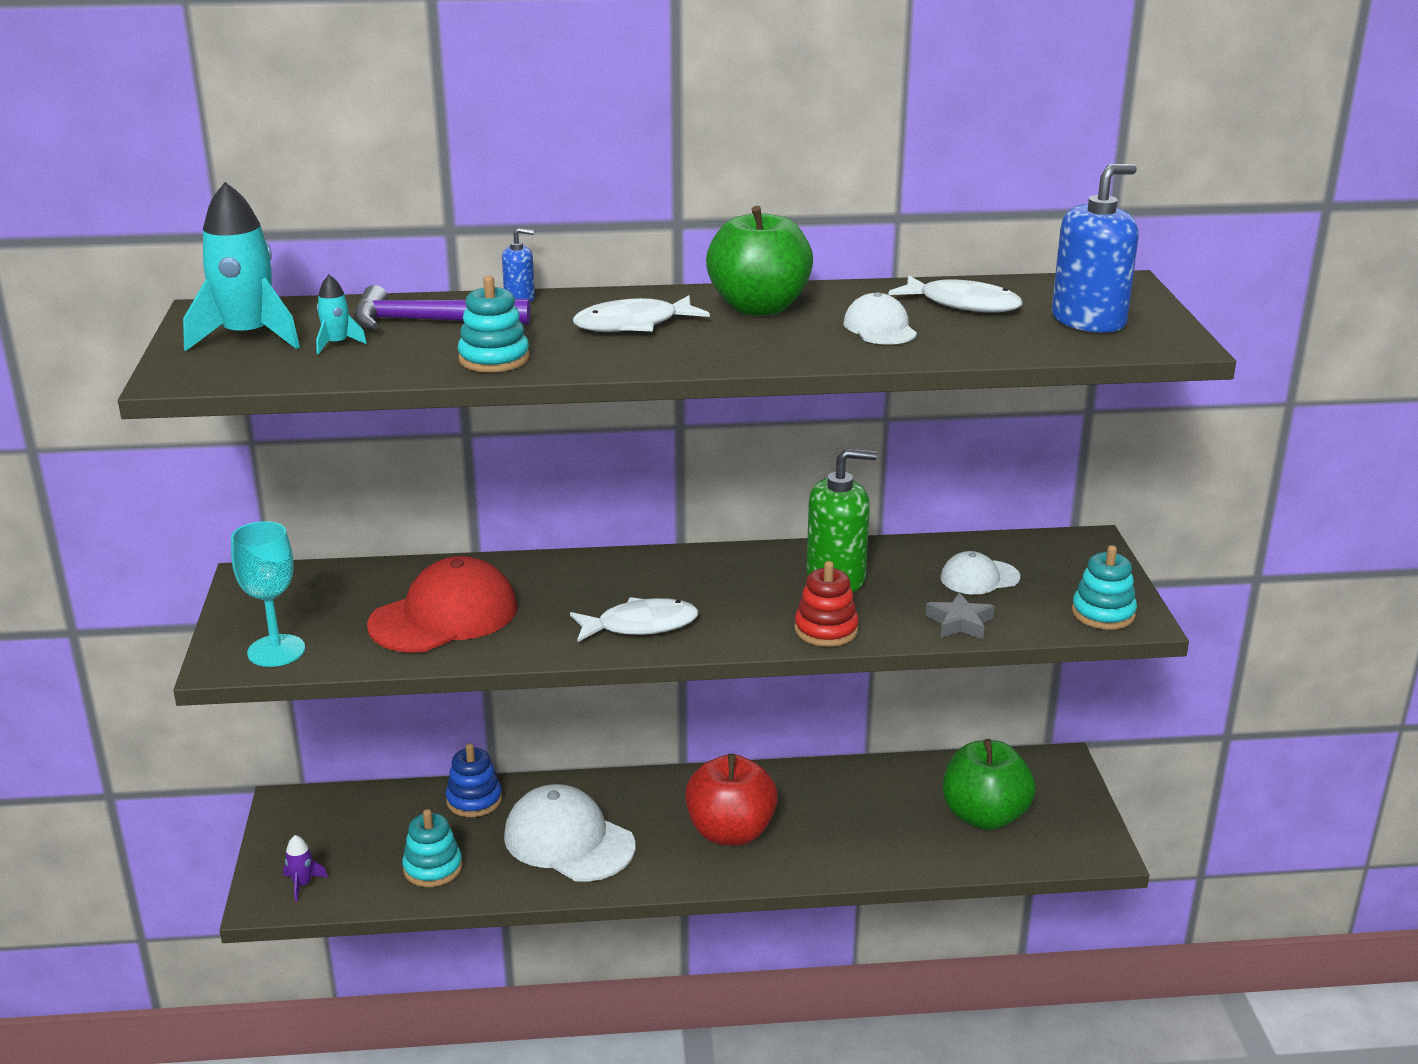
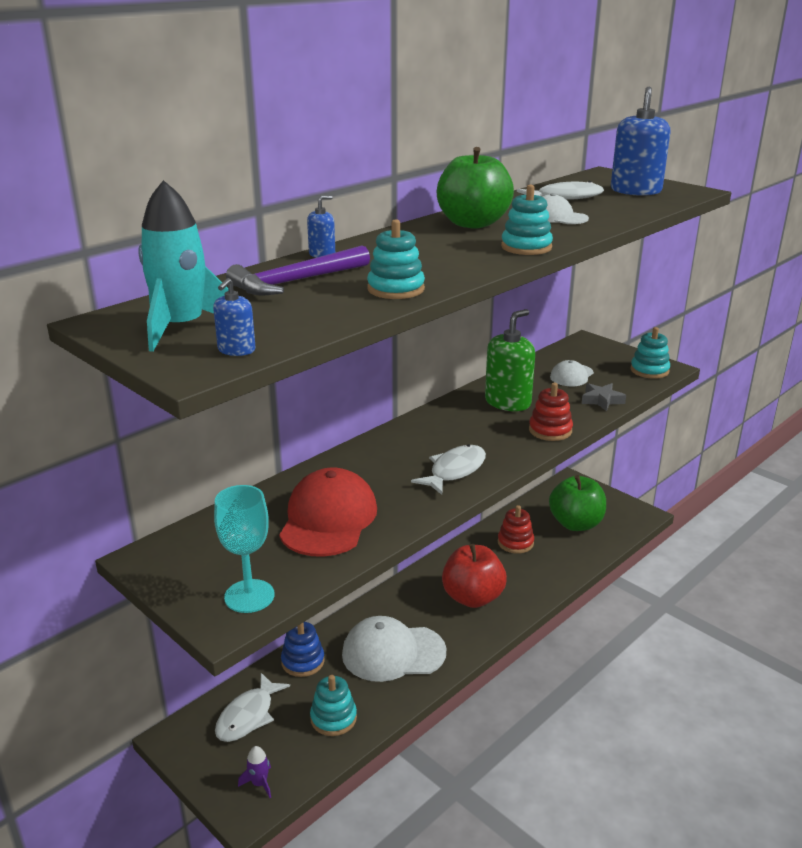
camera: 40 degrees left, 0 degrees up
(240, 372) = (236, 350): none -> blue soap dispenser
(337, 344) = (264, 312): turquoise rocket -> none
(633, 325) = (428, 249): white fish -> white fish (248, 716)
(740, 354) = (526, 247): none -> turquoise stacking toy
(870, 799) = (515, 543): none -> red stacking toy

